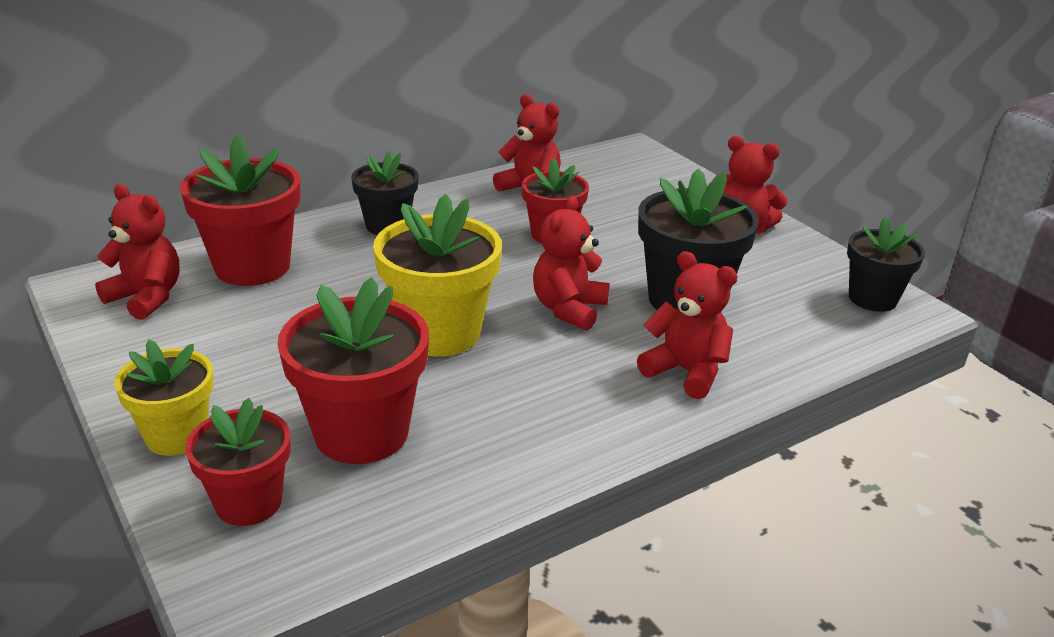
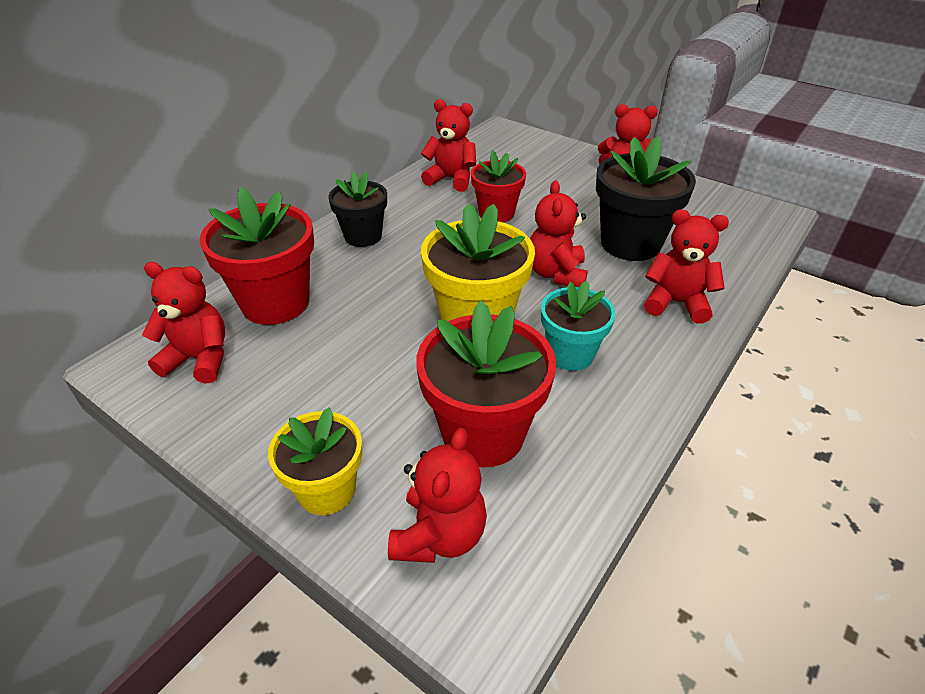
camera: 20 degrees left, 10 degrees up
(248, 502) = (439, 535): red flower pot -> red teddy bear
(515, 389) = (570, 354): none -> turquoise flower pot
(872, 298) = (746, 211): black flower pot -> none

